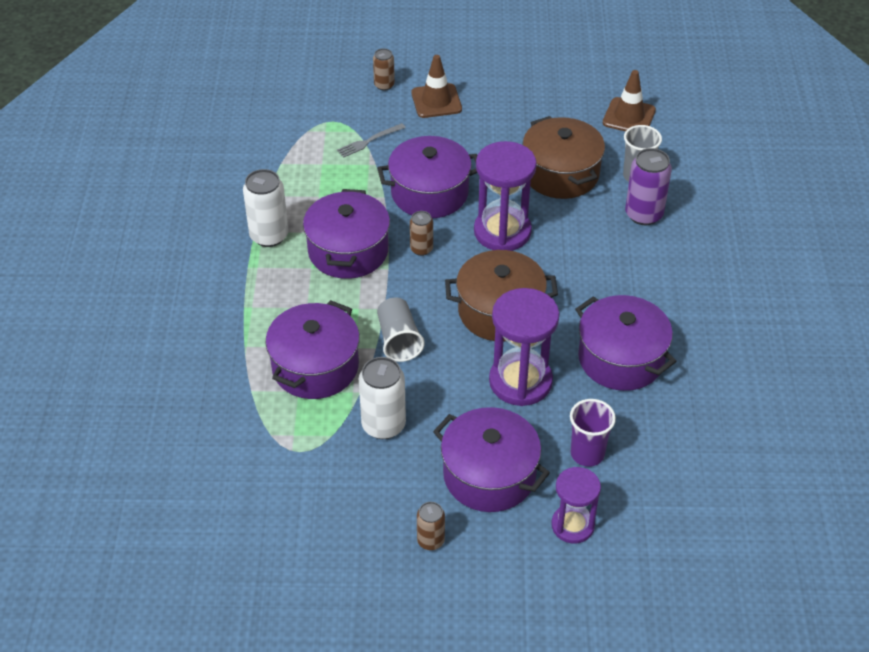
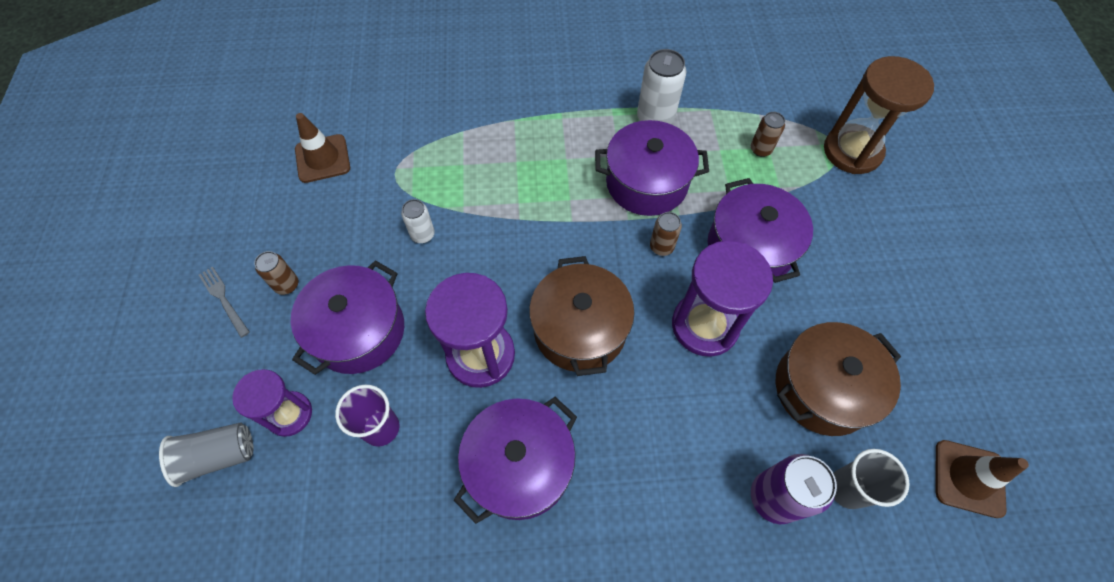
camera: 85 degrees right, 15 degrees up
(315, 367) = (492, 173): purple pot -> none
(337, 113) = (852, 151): none -> brown hourglass
(369, 141) = (817, 184): grey fork -> grey fork (224, 299)
(383, 425) = (422, 234): white can -> white can, size x0.58
(384, 85) = (916, 188): brown can -> brown can (760, 149)
(398, 340) = (530, 237): grey cup -> grey cup (218, 456)
(436, 101) = (909, 242): brown traffic cone -> brown traffic cone (322, 159)

